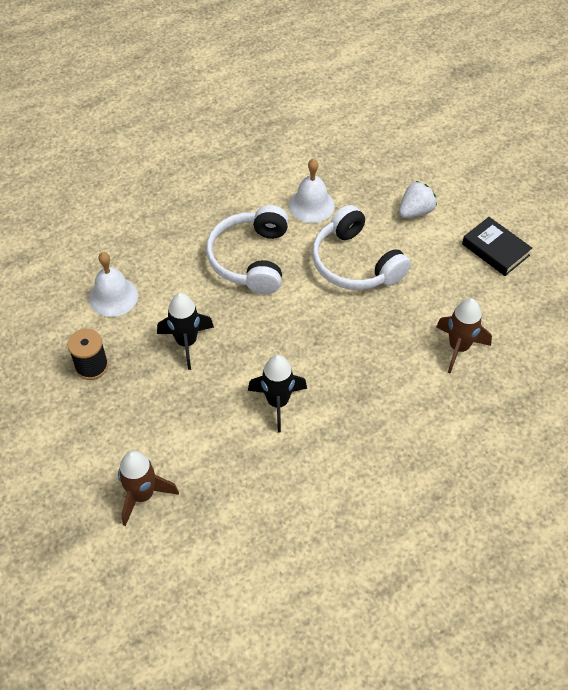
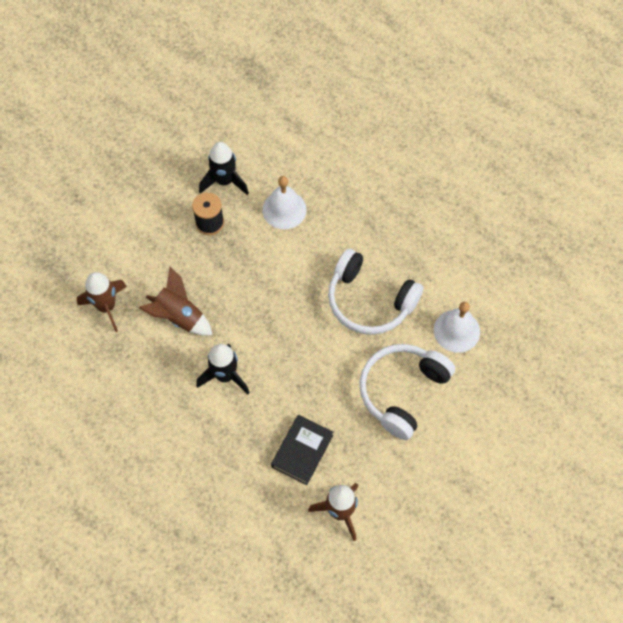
camera: 70 degrees right, 10 degrees up
(186, 342) = (259, 283): black rocket -> black rocket (224, 181)
(190, 426) = (179, 317): none -> brown rocket
(251, 259) = (369, 301): white headphones -> white headphones turned 135 degrees counterclockwise
(415, 211) = (492, 427): white strawberry -> none
(495, 250) = (475, 517): black book -> black book (302, 451)

